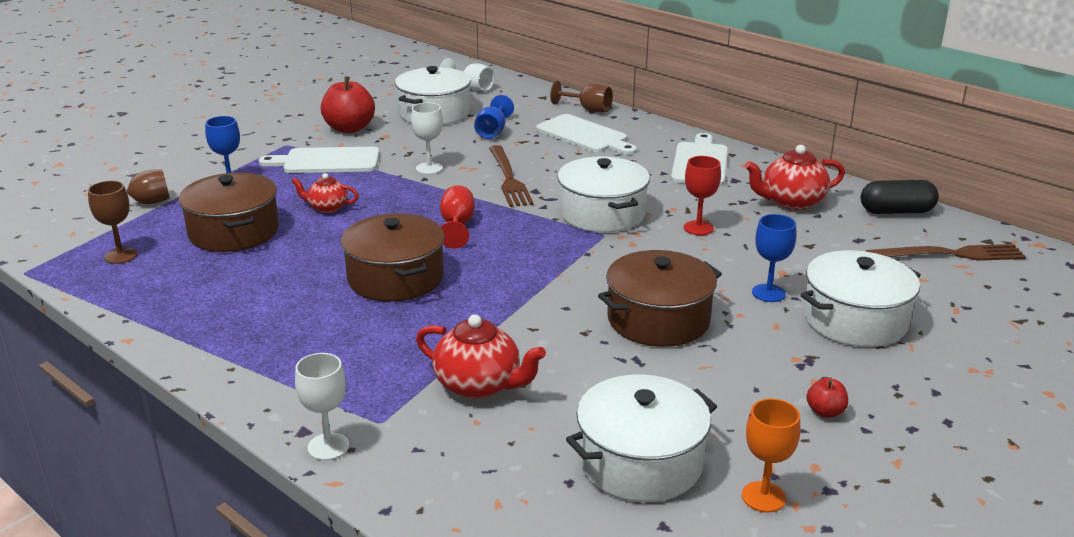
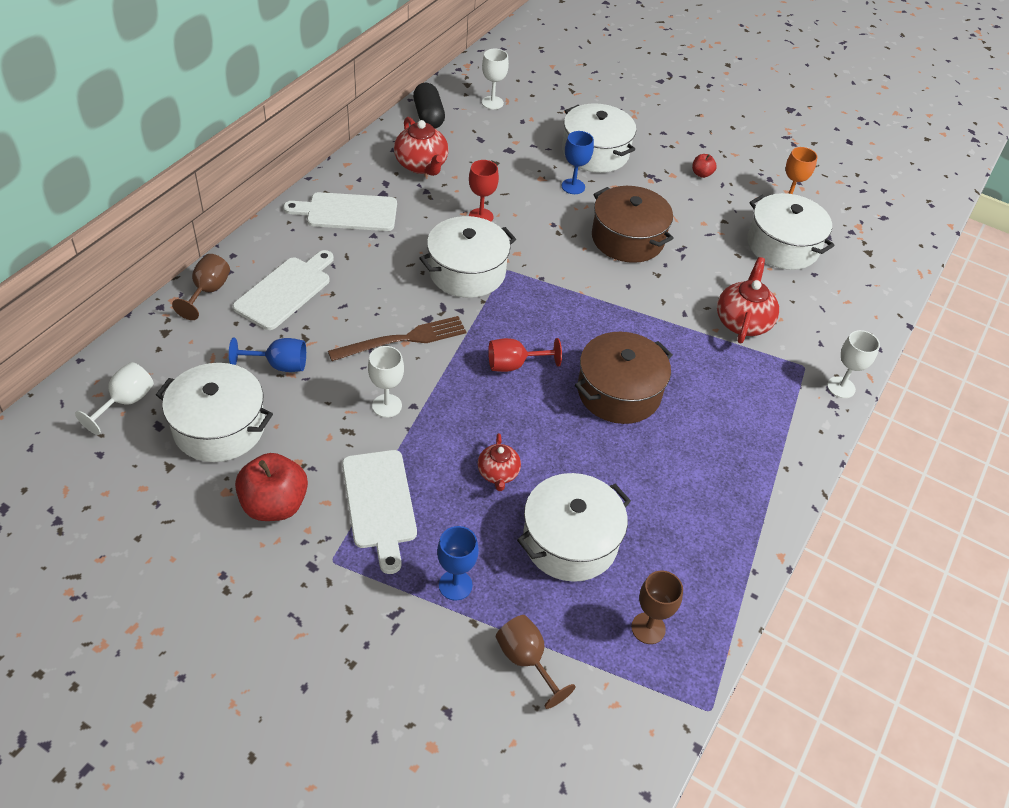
camera: 105 degrees left, 20 degrees up
(234, 232) = (570, 541): brown pot -> white pot
(950, 254) = (492, 103): brown fork -> white goblet

